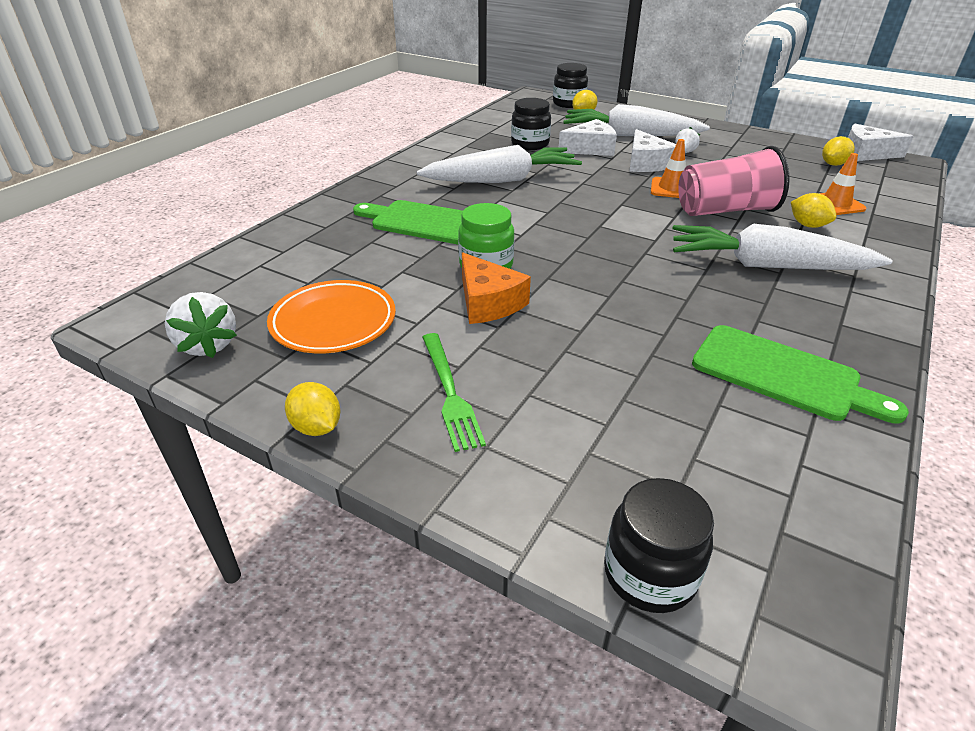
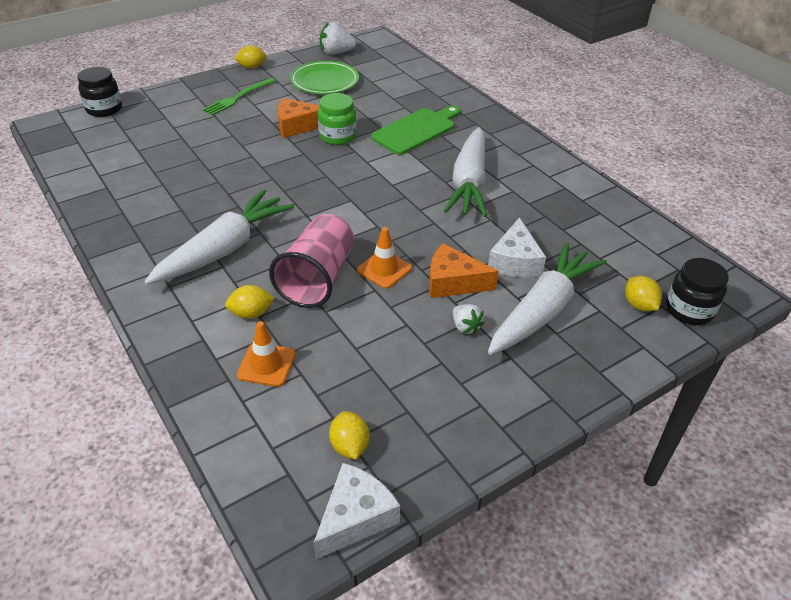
camera: 115 degrees right, 5 degrees up
(333, 322) = (324, 82): orange plate -> green plate
(450, 392) = (238, 97): green fork -> green fork turned 60 degrees counterclockwise
(530, 144) = (549, 226): black jar -> none
(646, 163) = (453, 282): white cheese -> orange cheese
(782, 374) = (136, 191): green cutting board -> none

